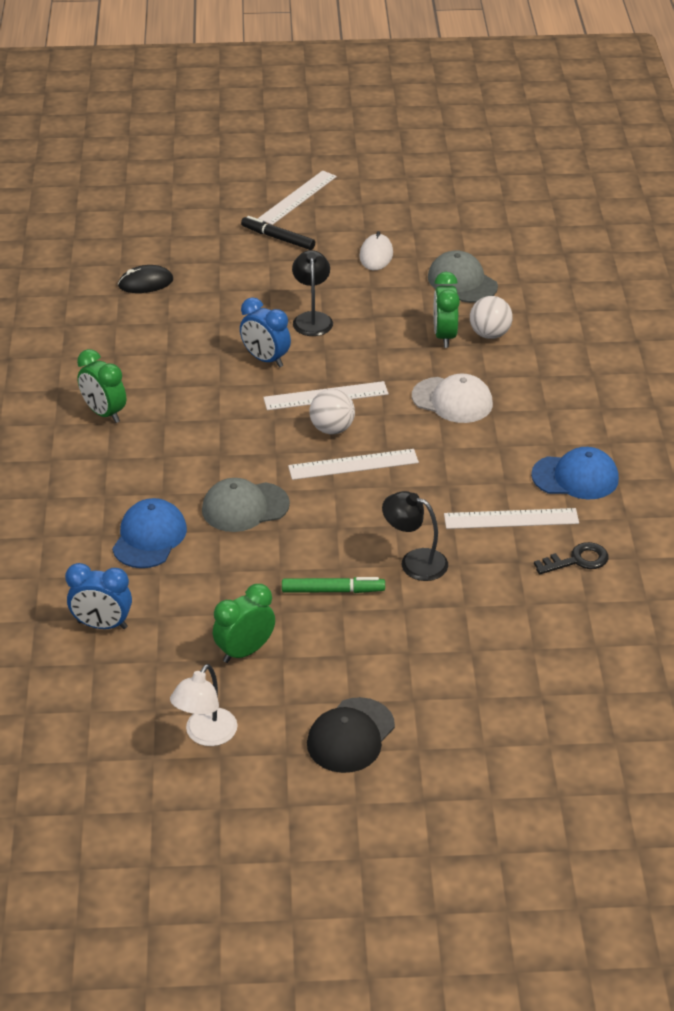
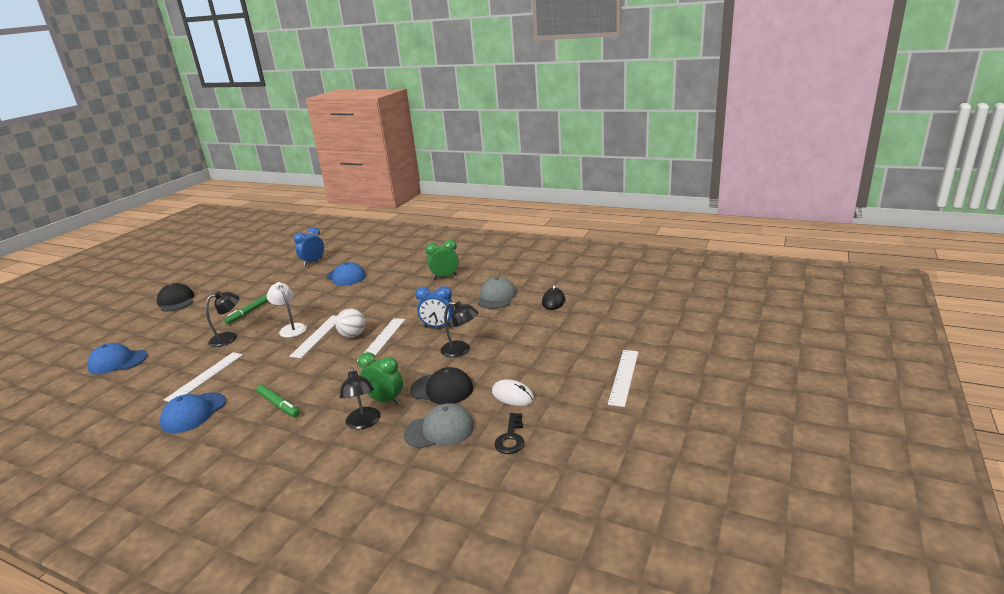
camera: 120 degrees right, 15 degrees down
(205, 735) = (229, 274): white lamp -> white lamp (291, 328)
(245, 507) = (331, 300): grey cap -> grey cap (496, 297)
(245, 651) = (252, 287): green clock -> none
(265, 359) = (438, 326): blue clock -> blue clock turned 150 degrees counterclockwise
(278, 238) = (570, 356): black marker -> none
(298, 197) = (623, 377): white ruler -> white ruler turned 45 degrees clockwise
(397, 305) = (442, 389): none -> black cap
(452, 400) = (321, 384): white cap -> none
(489, 334) = (364, 423): white ball -> black lamp
(510, 414) = (278, 405): none -> green marker
(551, 650) = (118, 362): none -> blue cap
(577, 560) = (144, 390): black key -> black key (511, 438)

